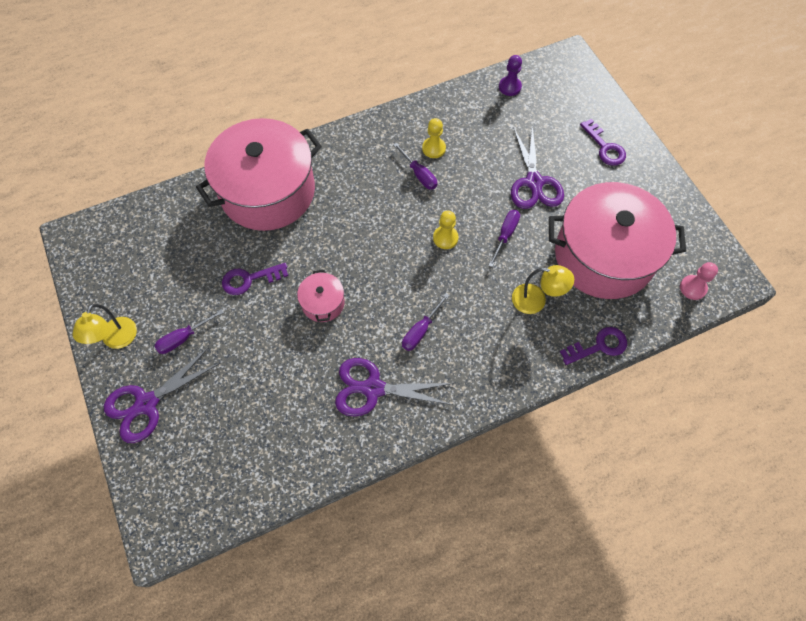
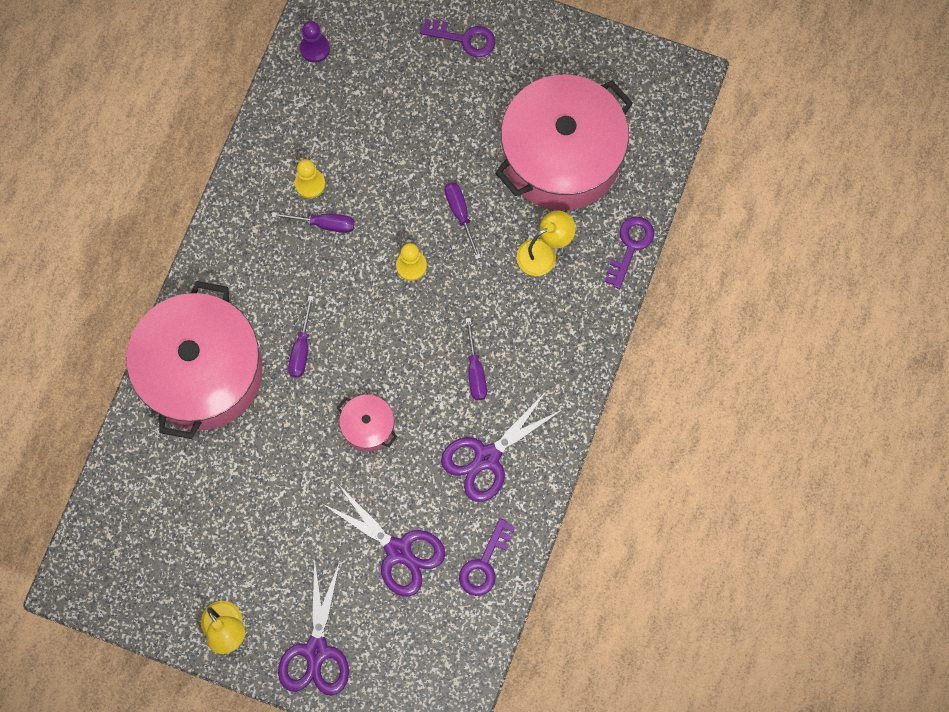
camera: 45 degrees left, 10 degrees up
(183, 338) = (283, 571): purple screwdriver -> purple screwdriver (301, 348)
(249, 279) = (280, 467): purple key -> purple key (484, 564)
(534, 182) = (435, 136): purple scissors -> purple scissors (398, 551)
(693, 288) = (659, 119): pink pawn -> none

